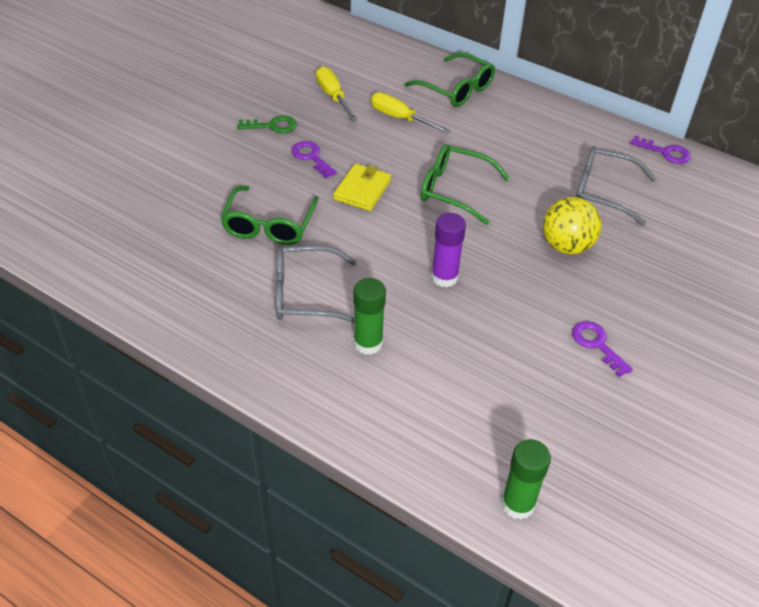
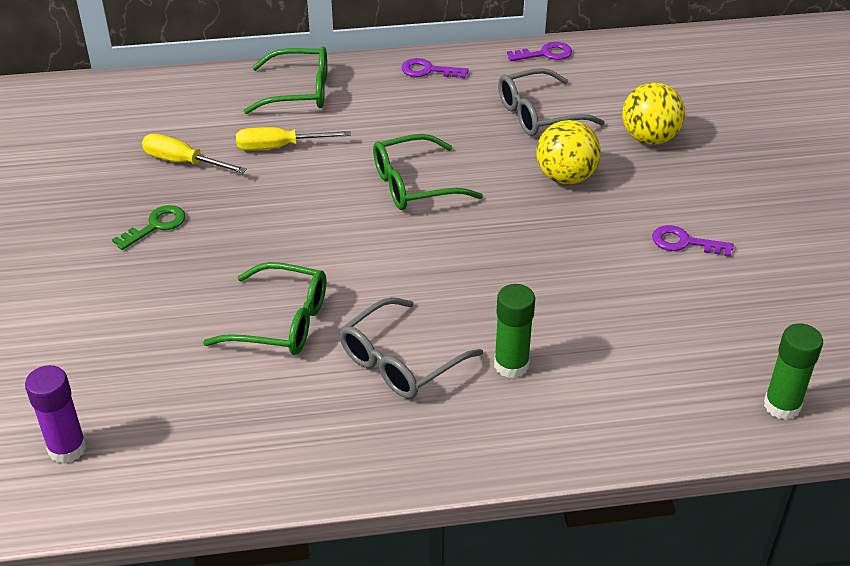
camera: 40 degrees left, 5 degrees down
(269, 225) = (281, 322): green glasses -> green glasses turned 45 degrees counterclockwise
(311, 157) = (239, 233): purple key -> purple key (428, 70)
(362, 190) = (330, 234): yellow wallet -> none
(444, 277) = (502, 266): purple glue stick -> purple glue stick (67, 448)
(668, 256) = (649, 138): none -> yellow ball

